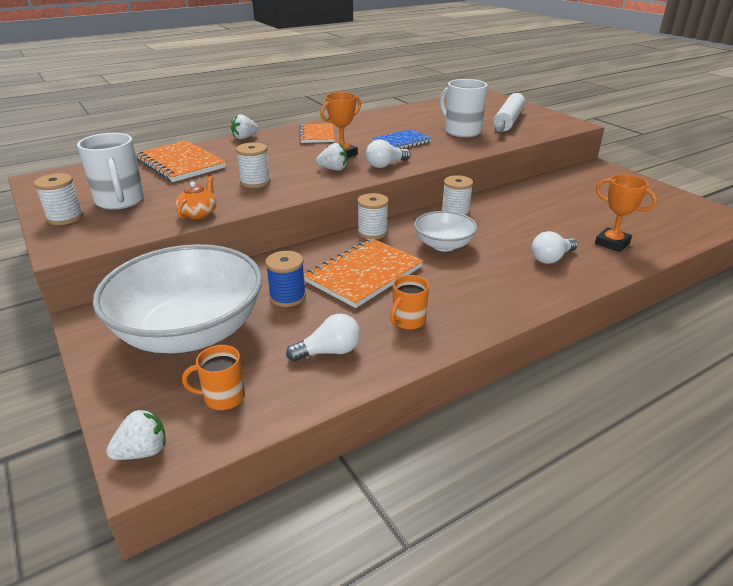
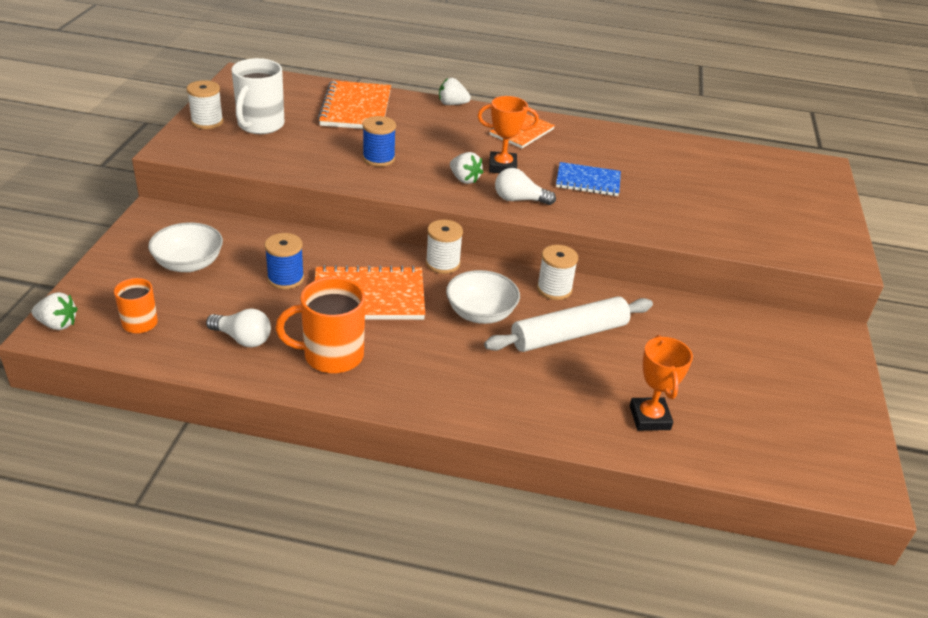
camera: 40 degrees right, 5 degrees up
(190, 332) = (189, 263): white bowl -> white bowl, size x0.50
(199, 213) = (291, 167): orange teapot -> none
(255, 182) = (378, 158): white spool -> blue spool
(408, 321) = (331, 355): orange mug -> orange mug, size x1.69
(461, 131) = (680, 201): white mug -> none
(508, 120) = (768, 214): white rolling pin -> white rolling pin (569, 335)
(551, 258) = (554, 389): white light bulb -> none

